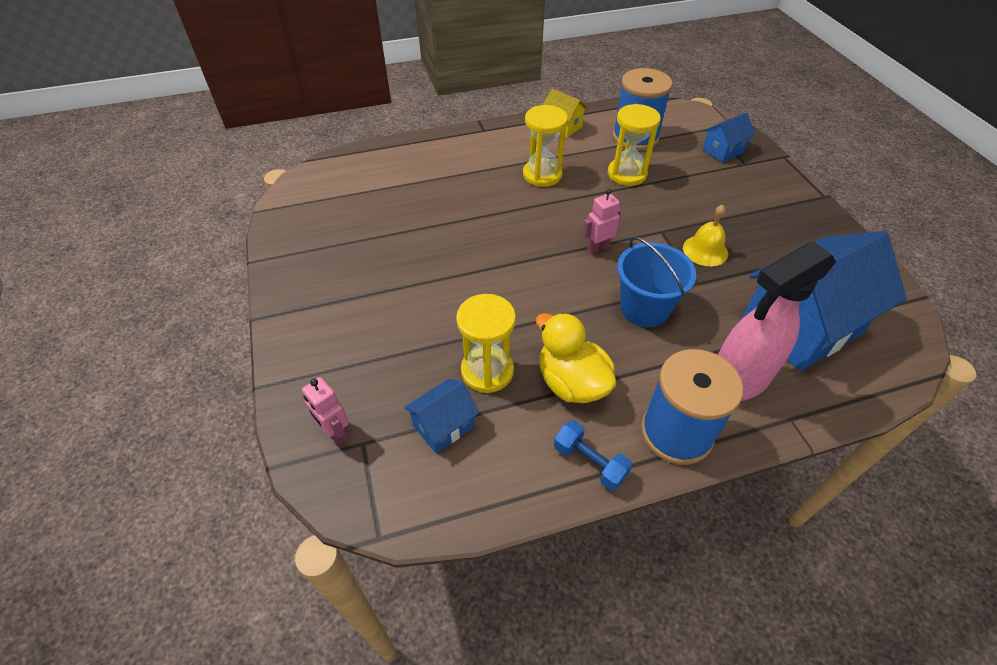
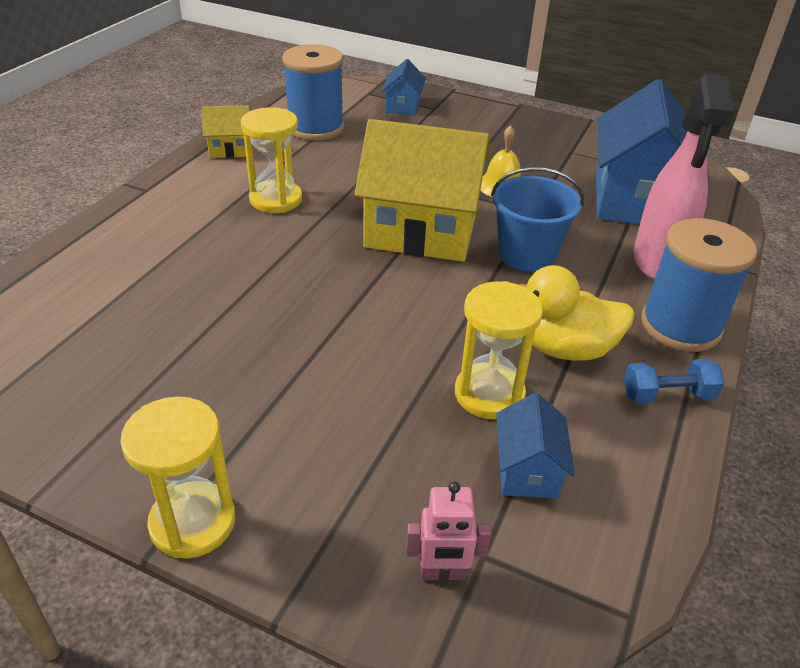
camera: 50 degrees left, 10 degrees down
(598, 248) = (421, 231): pink robot -> yellow house
(627, 174) = (353, 160): yellow hourglass -> yellow hourglass (193, 522)

